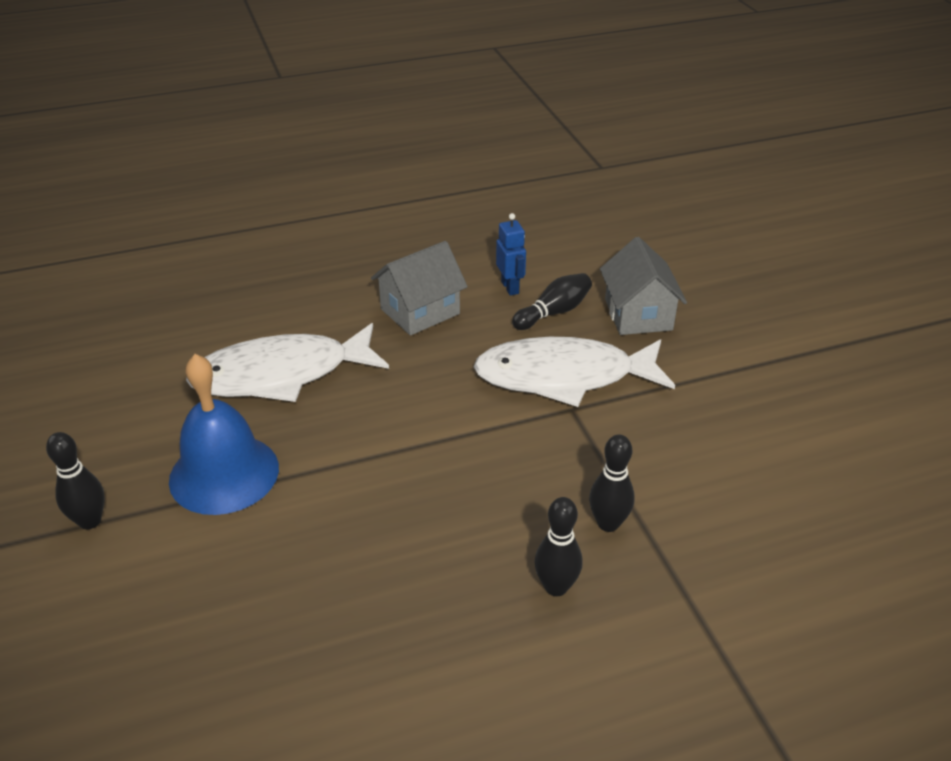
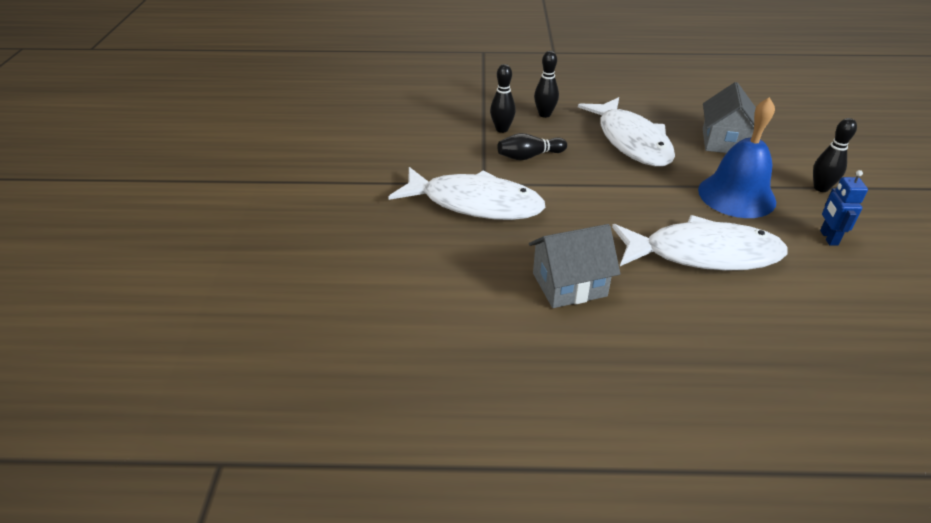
camera: 160 degrees left, 0 degrees up
(385, 553) = (631, 141): none -> white fish
(510, 287) = (471, 289): blue robot -> blue robot (828, 238)
(553, 312) = (448, 255): black bowling pin -> black bowling pin (529, 156)
(638, 314) = (378, 236): grey house -> grey house (724, 141)

